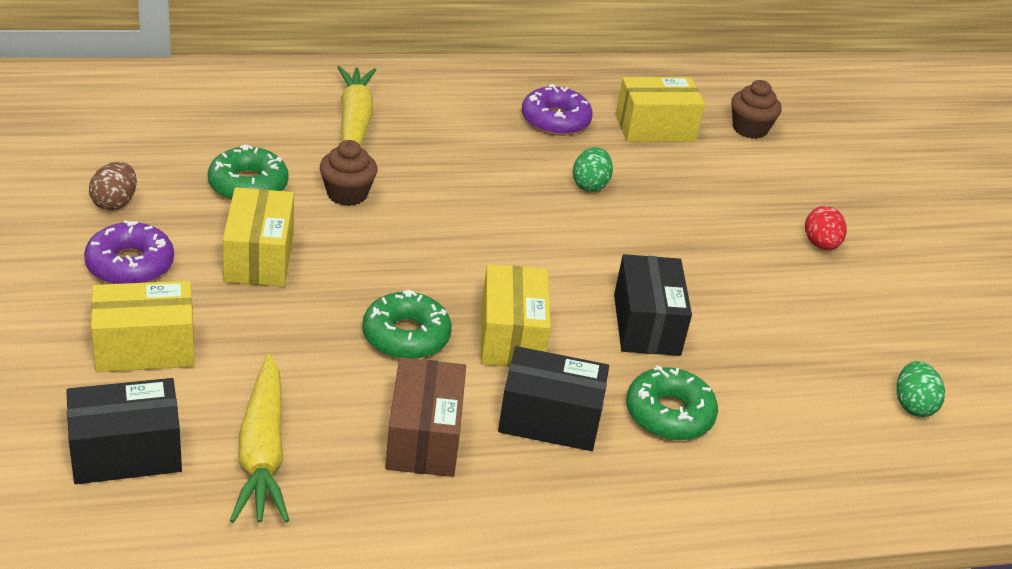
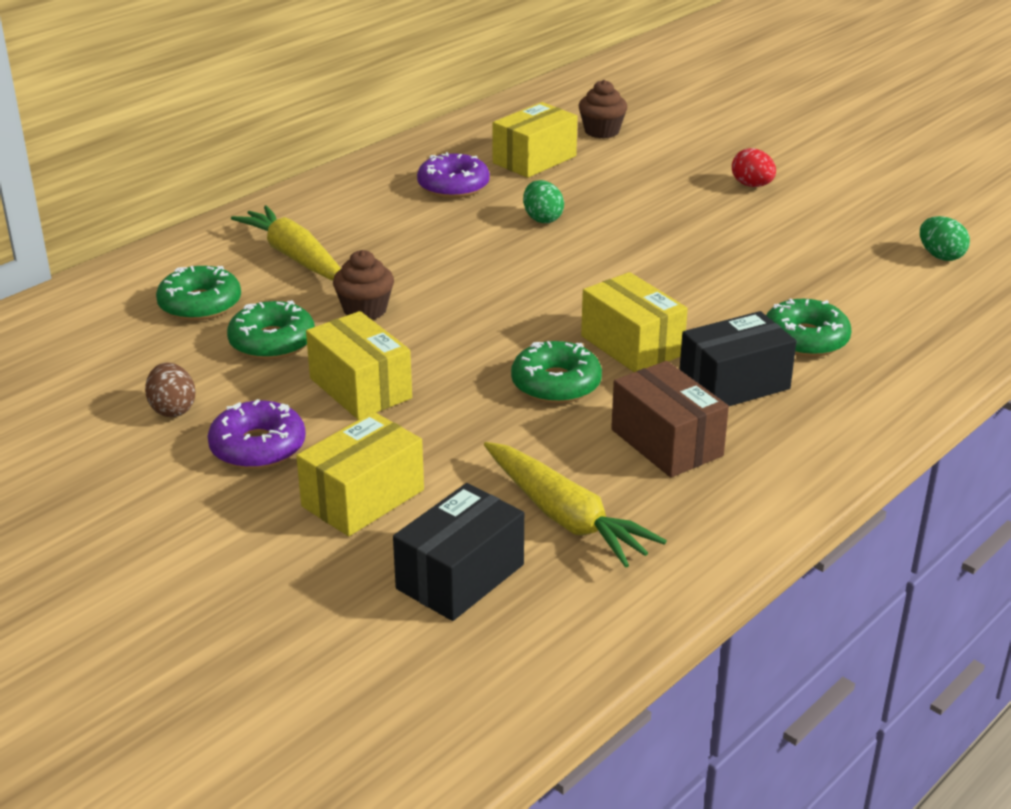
camera: 30 degrees left, 5 degrees down
(239, 128) = (200, 304): none -> green donut
(646, 325) = (712, 291): black box -> none

